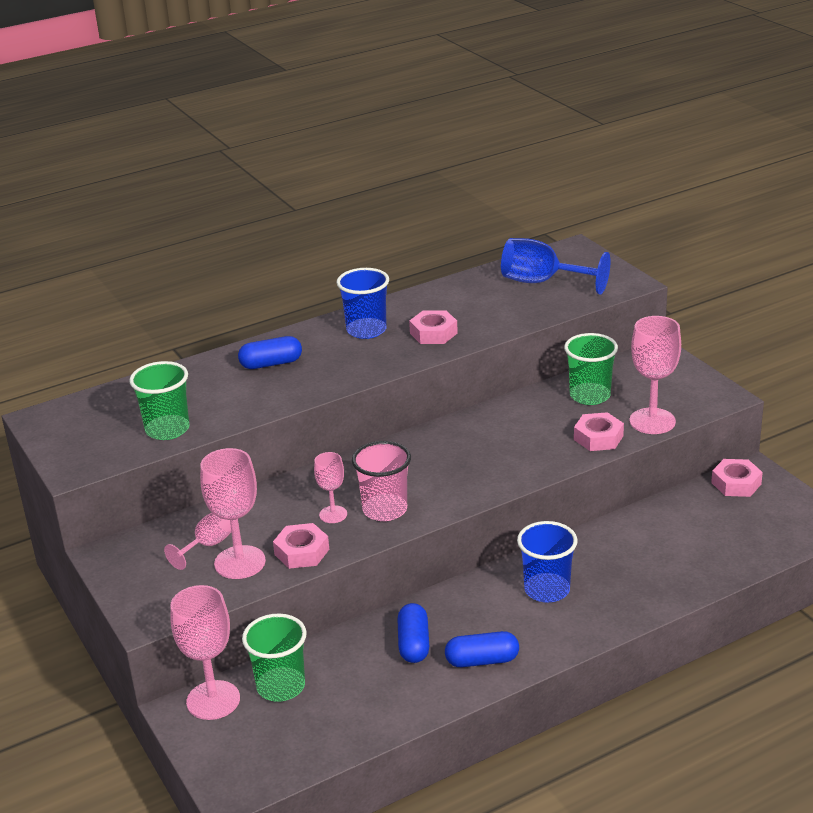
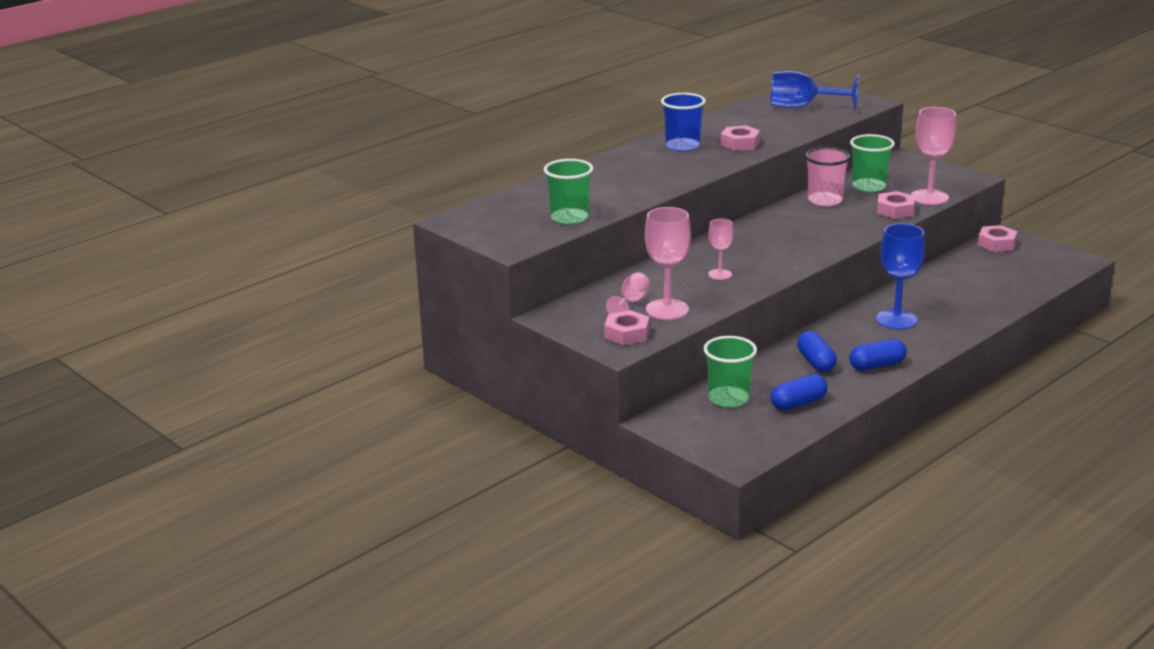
camera: 15 degrees left, 5 degrees down
(213, 700) = (679, 413): pink goblet -> none
(271, 364) = (621, 172): blue capsule -> blue capsule (798, 403)
(301, 552) = (713, 298): pink nut -> pink nut (627, 334)
(385, 510) = (759, 267): pink cup -> pink cup (825, 200)
(547, 590) = (896, 320): blue cup -> blue goblet

